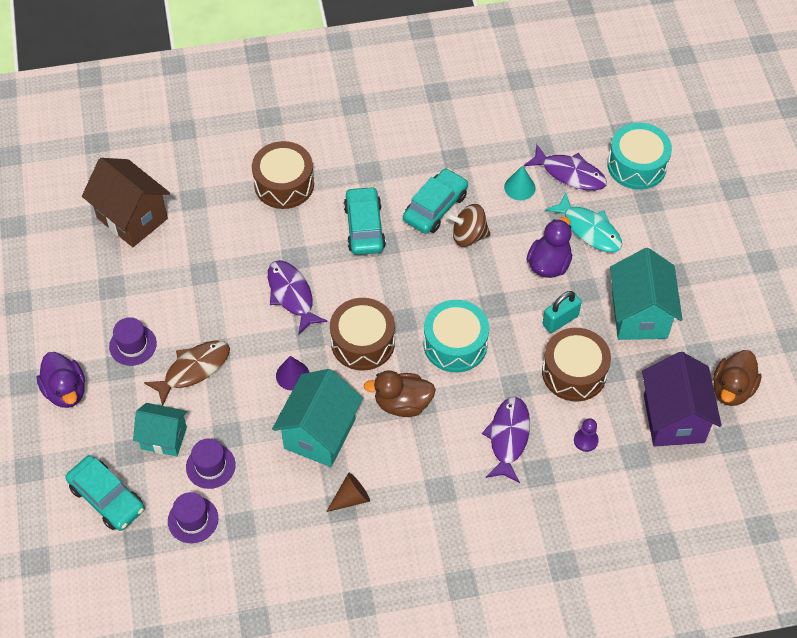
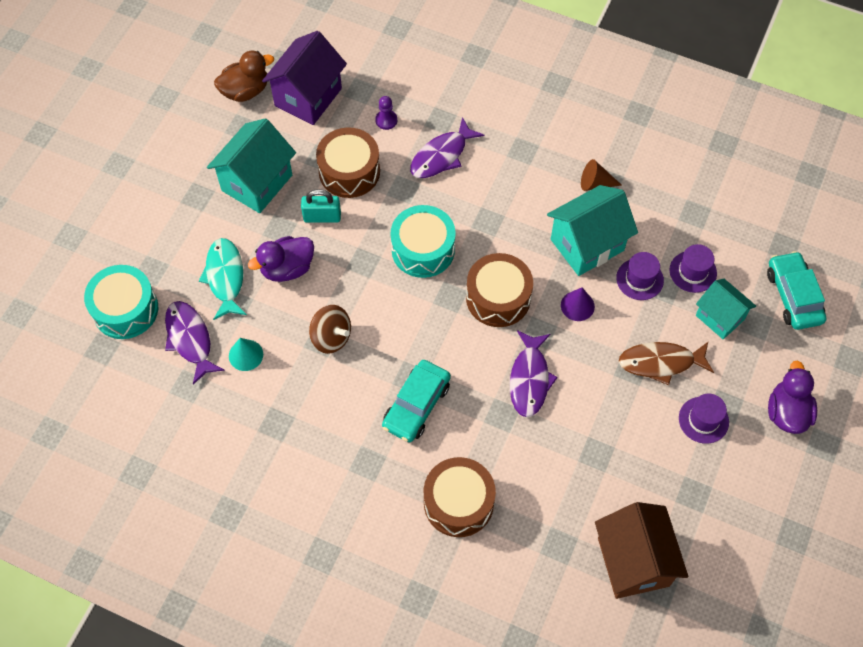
camera: 145 degrees left, 5 degrees up
(193, 520) = (730, 239): purple hat -> purple hat (639, 279)
(402, 403) = (503, 228): brown duck -> none
(435, 207) = (337, 384): turquoise car -> none

